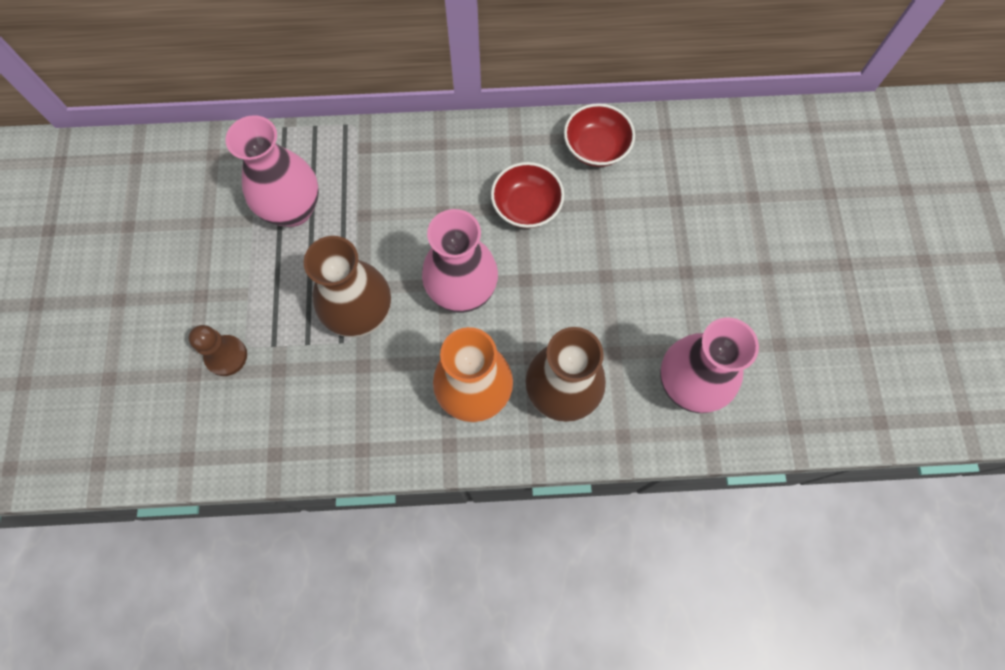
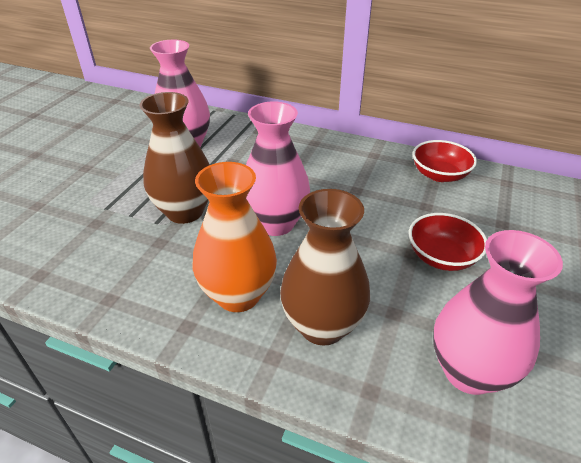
camera: 25 degrees right, 30 degrees down
(226, 356) = (68, 203): brown pawn -> none
(526, 206) = (362, 190): red bowl -> red bowl (441, 257)

